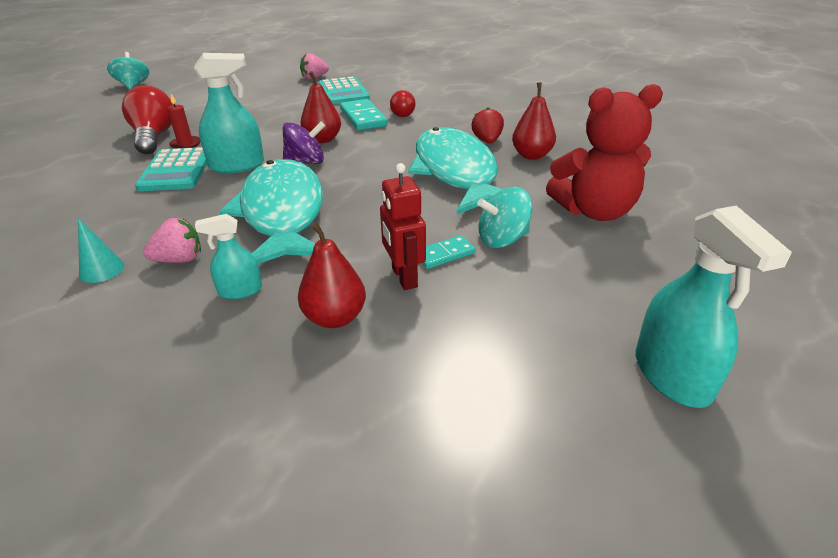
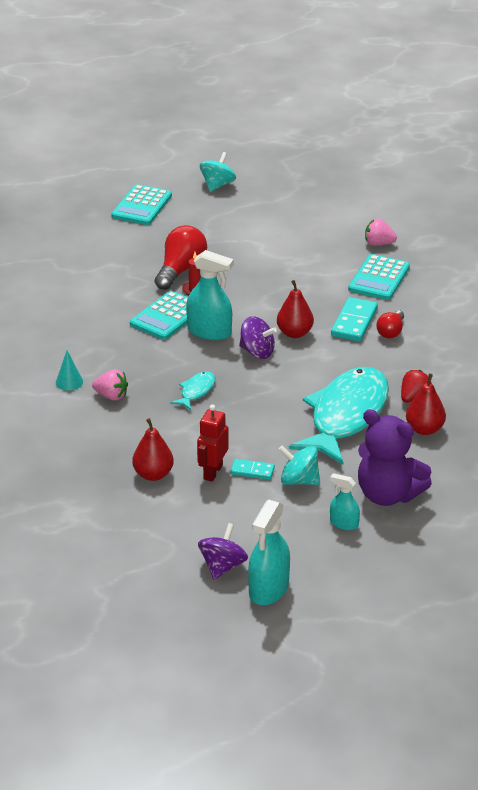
camera: 40 degrees right, 0 degrees up
(66, 113) = (142, 206): none -> turquoise calculator
(240, 291) = (124, 433): turquoise spray bottle -> turquoise spray bottle (344, 523)
(282, 213) = (196, 391): turquoise fish -> turquoise fish, size x0.42
(579, 383) = (222, 566): none -> purple spinning top
(594, 211) = (388, 494): red teddy bear -> purple teddy bear

